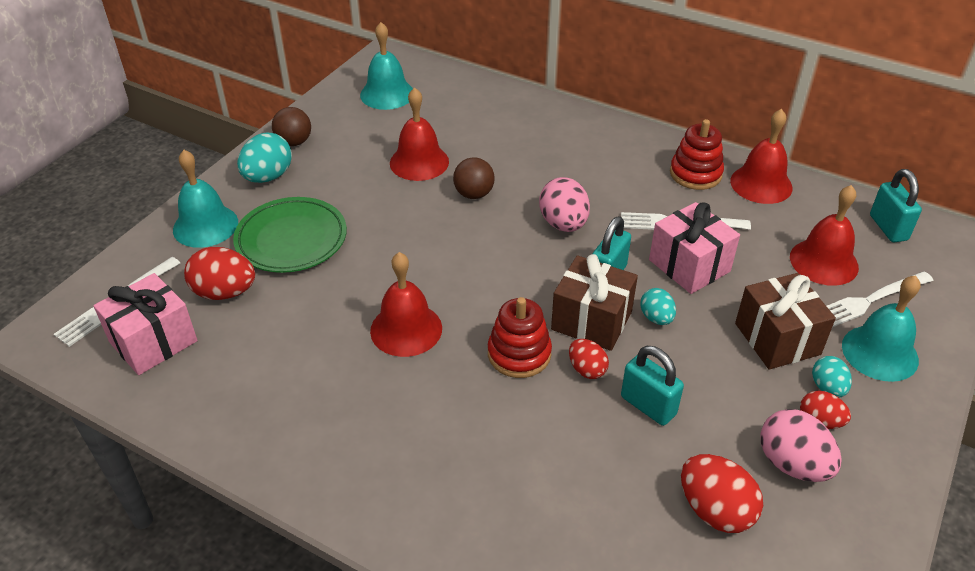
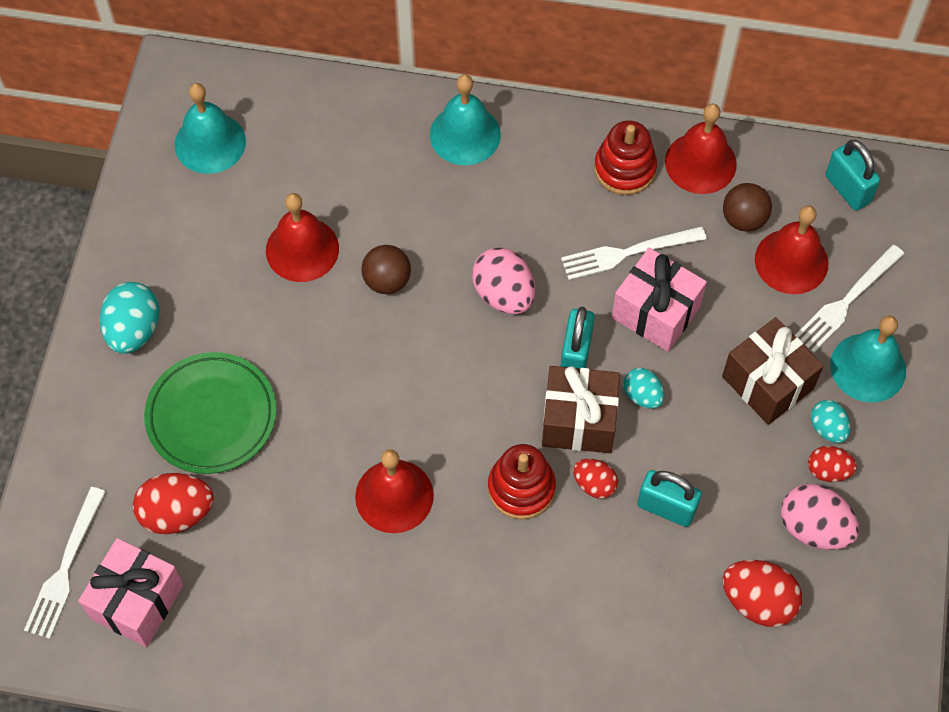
camera: 20 degrees left, 20 degrees up
(205, 226) = (101, 428): turquoise bell -> turquoise bell (465, 134)
(294, 142) = (135, 263): brown ball -> brown ball (743, 219)

